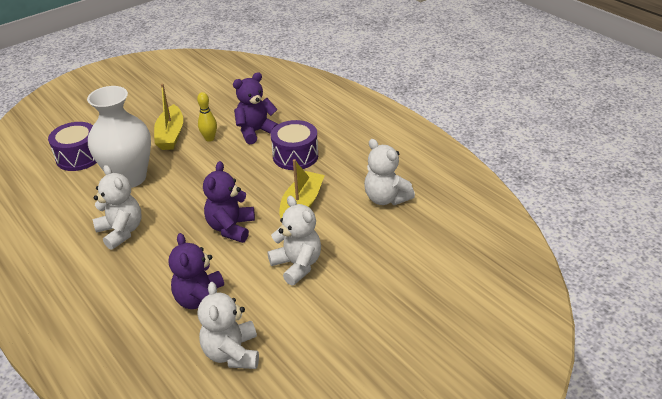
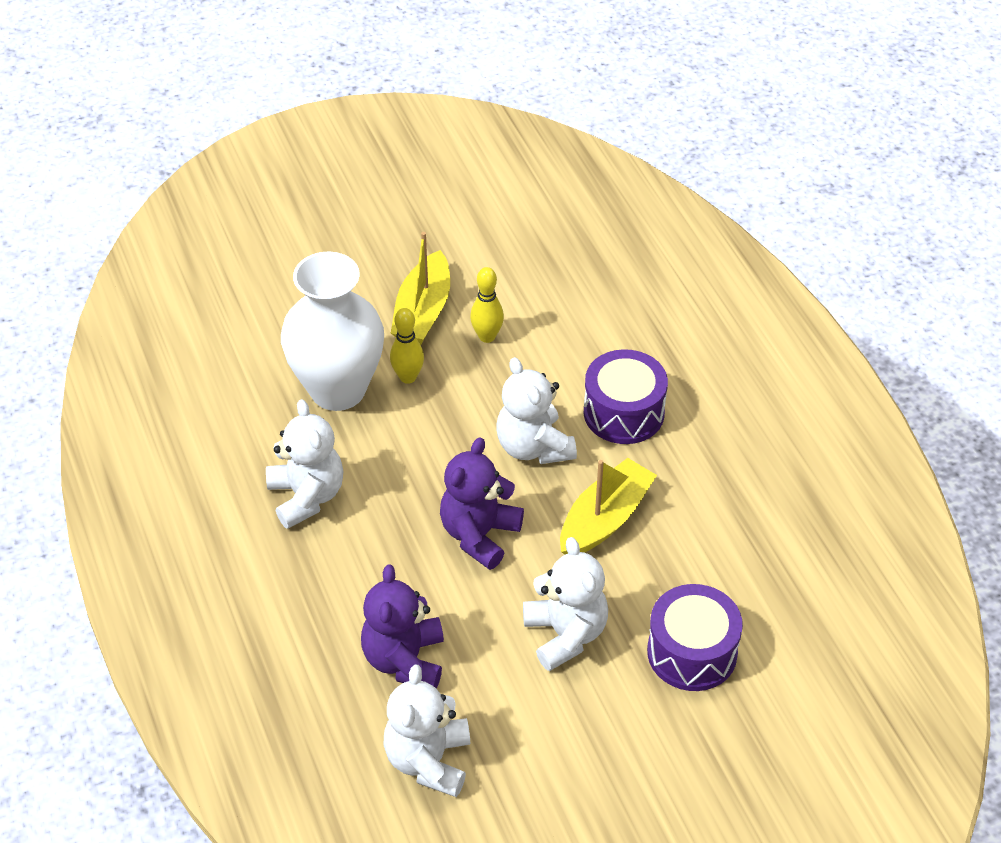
camera: 15 degrees right, 10 degrees up
(79, 157) = (263, 323): purple drum -> purple drum (692, 652)
(169, 164) = (408, 377): none -> yellow bowling pin
(256, 131) = (570, 340): purple teddy bear -> none
(386, 198) = (749, 542): white teddy bear -> white teddy bear (533, 447)

